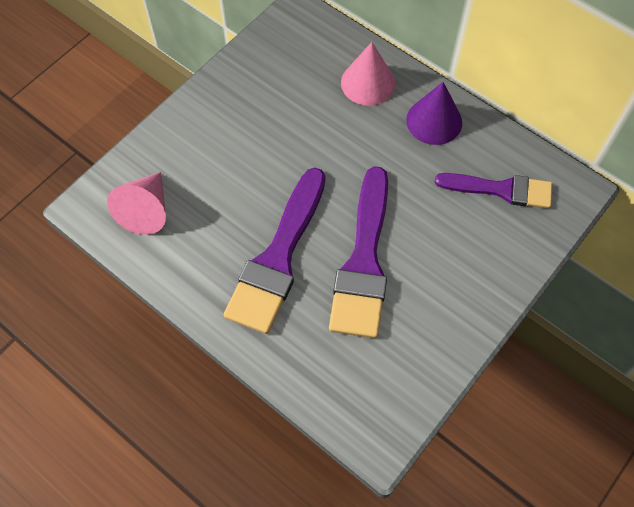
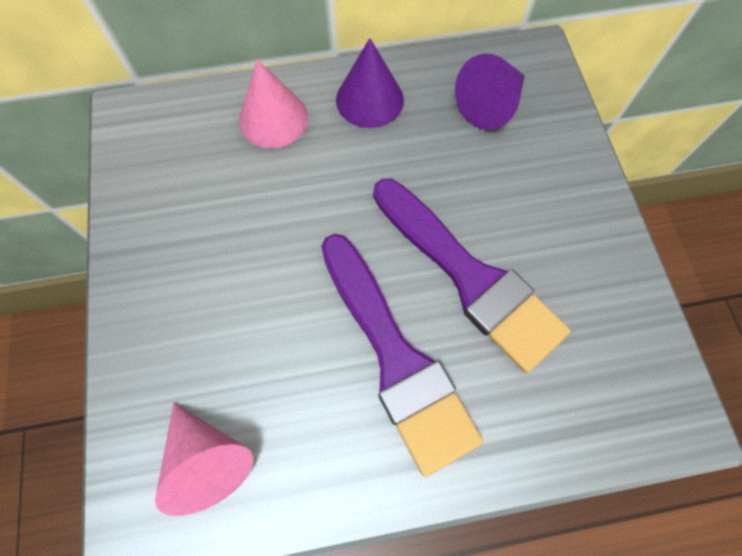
camera: 50 degrees left, 5 degrees up
(501, 190) = (490, 105): purple brush -> purple cone

